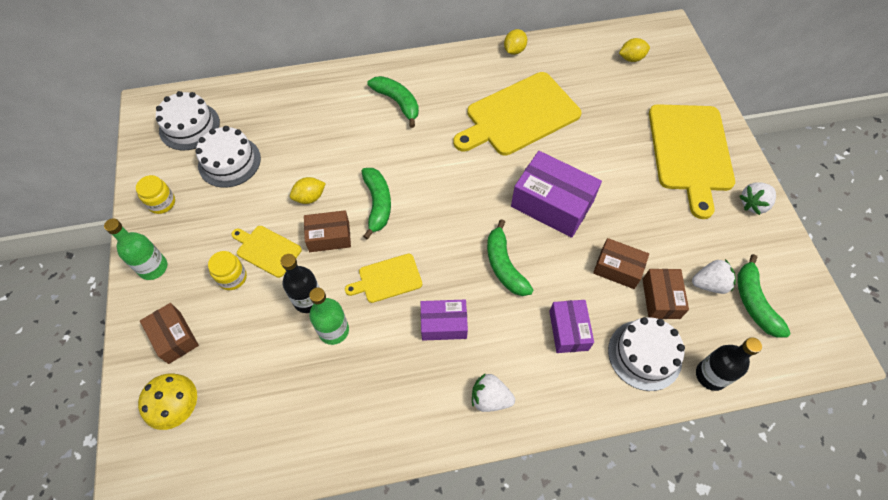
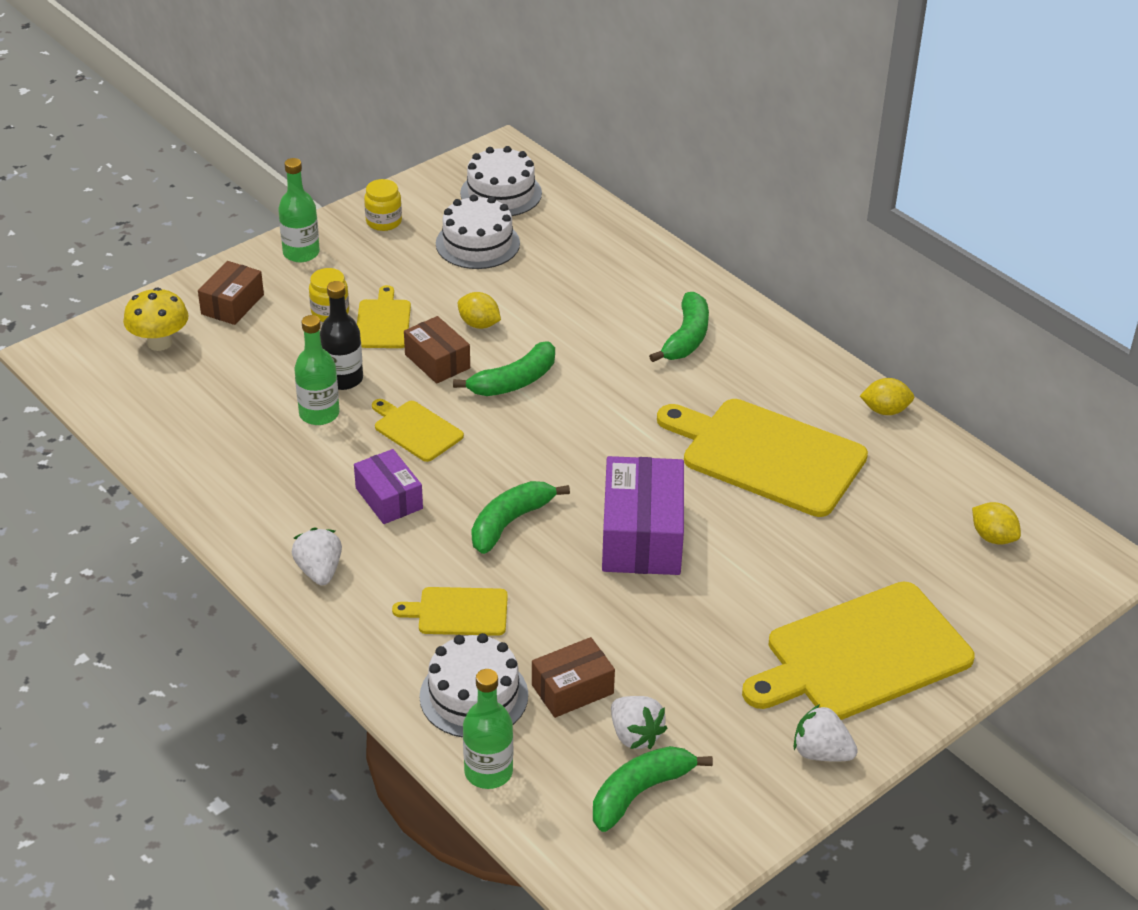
camera: 60 degrees right, 20 degrees down
(568, 330) = (458, 612): purple box -> yellow cutting board
(617, 268) = (588, 632): brown box -> none
(711, 375) = (488, 772): black bottle -> green bottle

